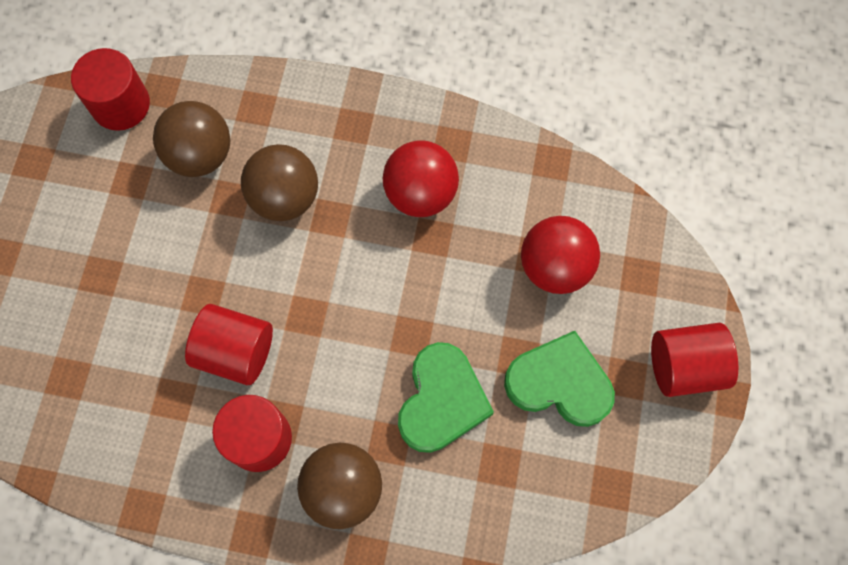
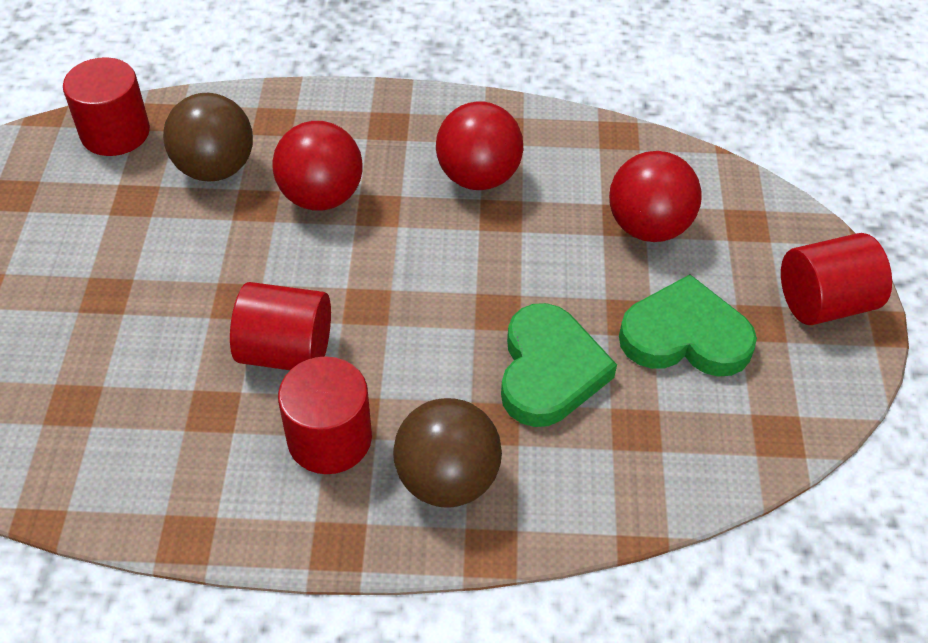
camera: 10 degrees left, 20 degrees down
(285, 197) = (321, 197): brown ball -> red ball

